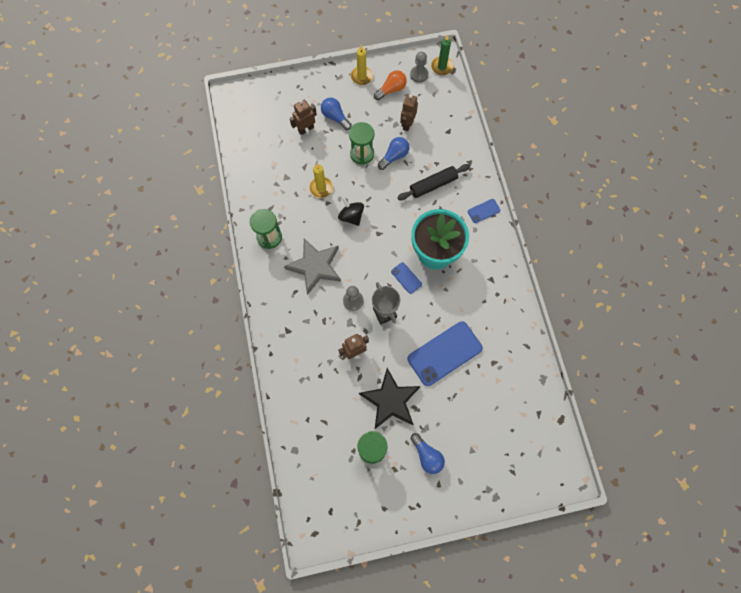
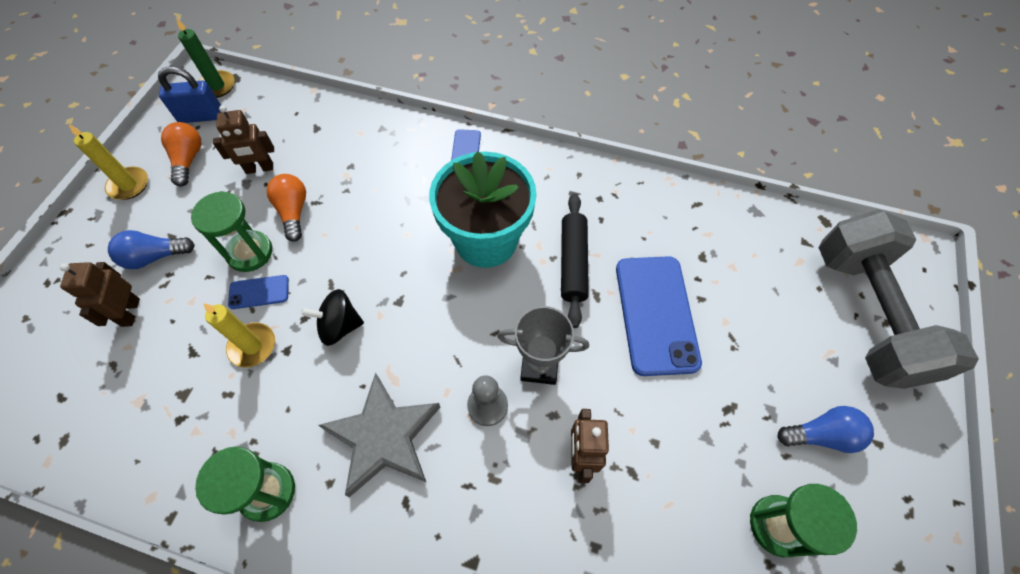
camera: 60 degrees left, 10 degrees down
(390, 400) = (699, 442): black star -> none
(394, 156) = (293, 212): blue light bulb -> orange light bulb
(406, 278) = (500, 301): blue phone -> blue phone (259, 292)
(407, 124) = (259, 168): brown robot -> brown robot turned 60 degrees counterclockwise
(419, 74) = (201, 116): grey pawn -> blue padlock
(433, 185) = (380, 187): black rolling pin -> black rolling pin (573, 263)
(510, 459) = (866, 315): none -> grey dumbbell

